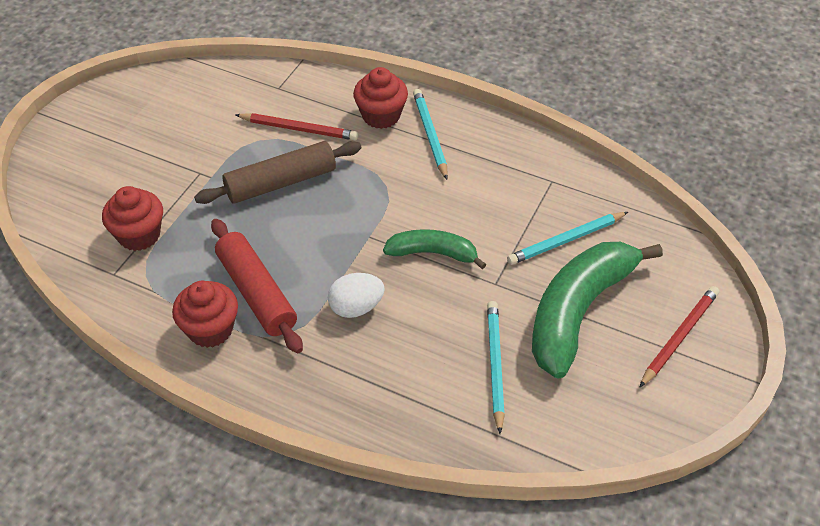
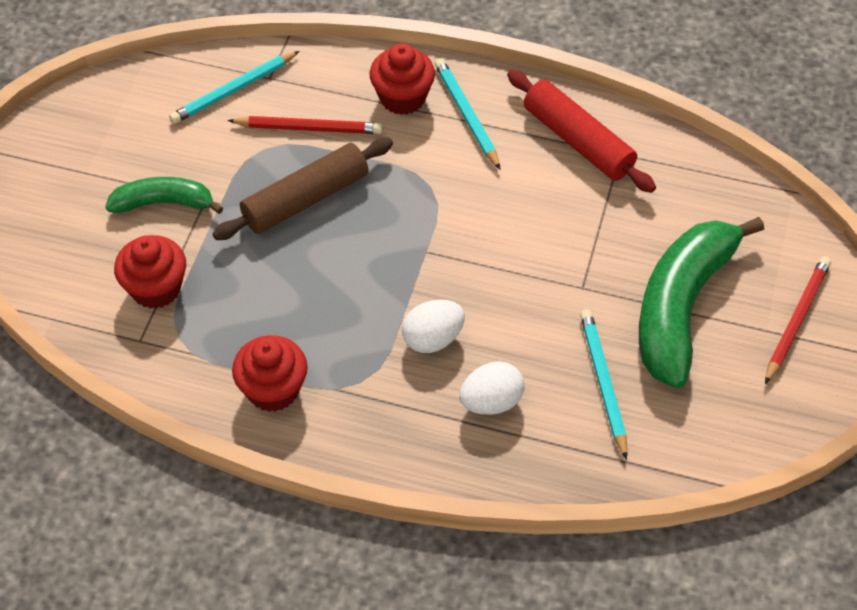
camera: 10 degrees left, 5 degrees up
(256, 293) = (314, 338): red rolling pin -> red rolling pin (578, 141)
(393, 367) = (491, 402): none -> white egg
(433, 253) = (504, 261): green banana -> green banana (164, 203)
(566, 240) = (651, 224): turquoise pencil -> turquoise pencil (234, 90)

